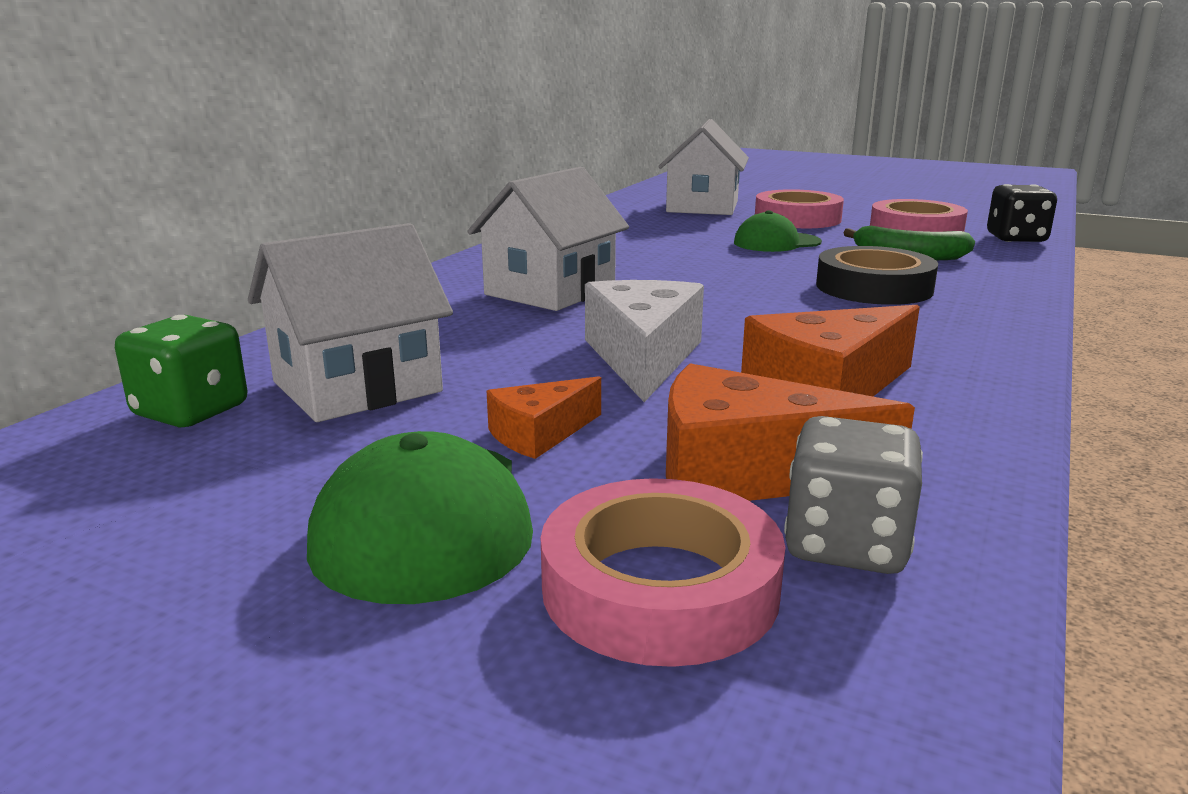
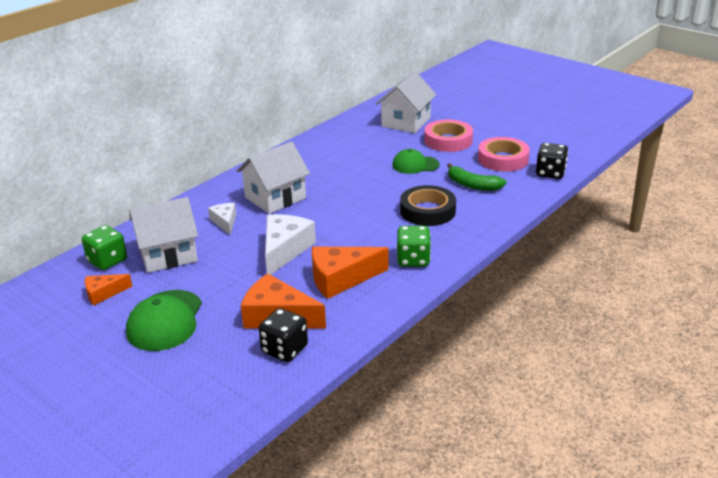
camera: 15 degrees right, 10 degrees up
(466, 328) = (225, 222): none -> white cheese
(540, 434) = (220, 288): orange cheese -> orange cheese (103, 293)
(660, 587) = (219, 356): pink tape -> none
(846, 544) = (284, 349): grey dice -> black dice
(942, 349) = (413, 260): none -> green dice

